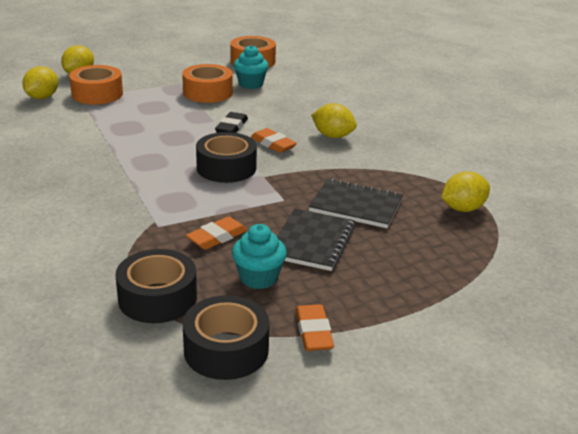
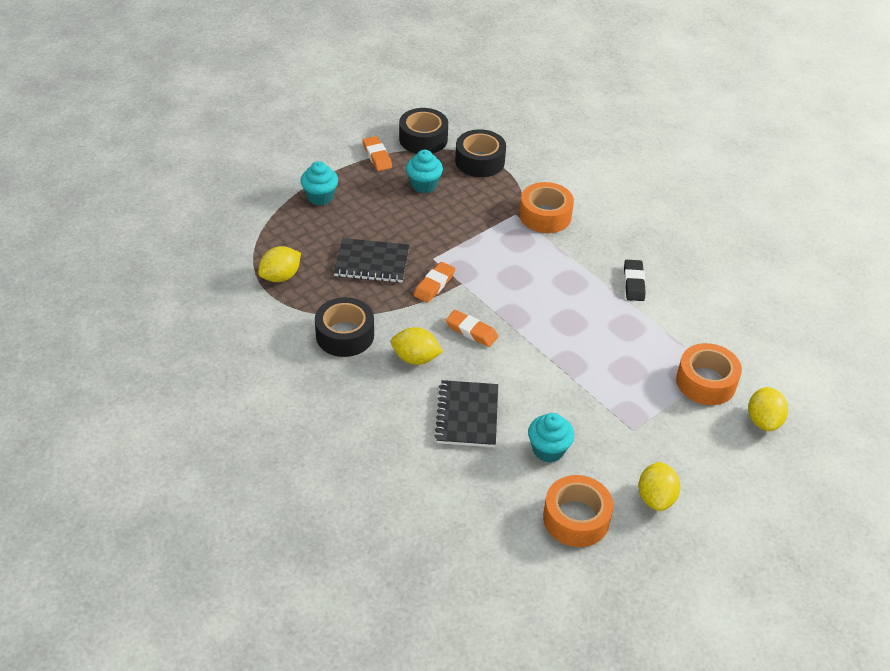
camera: 165 degrees right, 15 degrees up
(42, 97) = (755, 361): yellow lemon -> yellow lemon (655, 498)
(208, 92) = (588, 416): orange tape -> orange tape (545, 215)
(217, 237) = (467, 212): orange eraser -> orange eraser (434, 285)
(226, 168) = (498, 287): black tape -> black tape (345, 335)
(231, 127) = (525, 350): black eraser -> black eraser (633, 283)
(312, 242) = (397, 220): black notebook -> black notebook (467, 415)
(411, 285) = (320, 197): none -> turquoise cupcake

